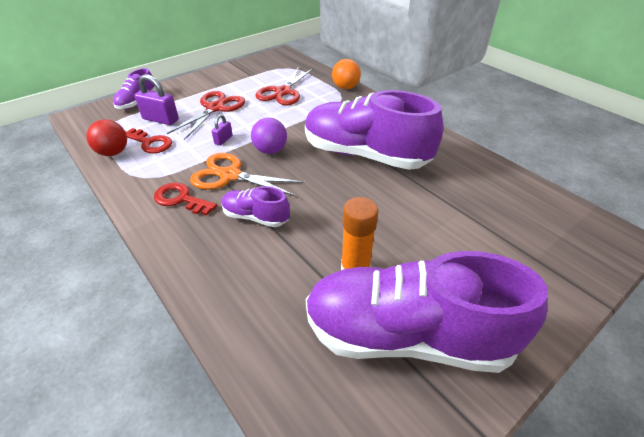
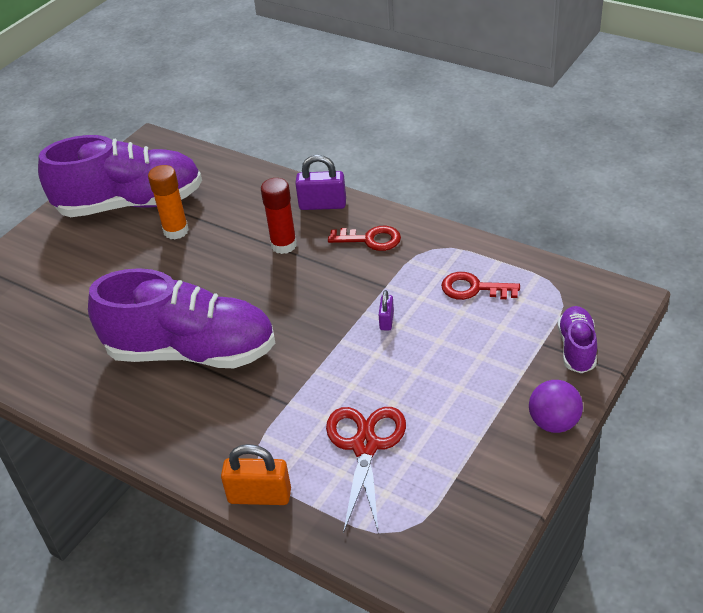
camera: 165 degrees right, 0 degrees up
(113, 153) = (501, 264): red ball -> none
(160, 119) = (503, 327): purple padlock -> purple padlock (322, 205)
(215, 108) = (446, 372): red scissors -> none
(230, 175) = (340, 277): orange scissors -> none
(256, 217) = (284, 245): purple shoe -> red glue stick
(270, 150) = (315, 322): purple ball -> purple ball (553, 423)
(345, 87) = (259, 496): orange ball -> orange padlock

